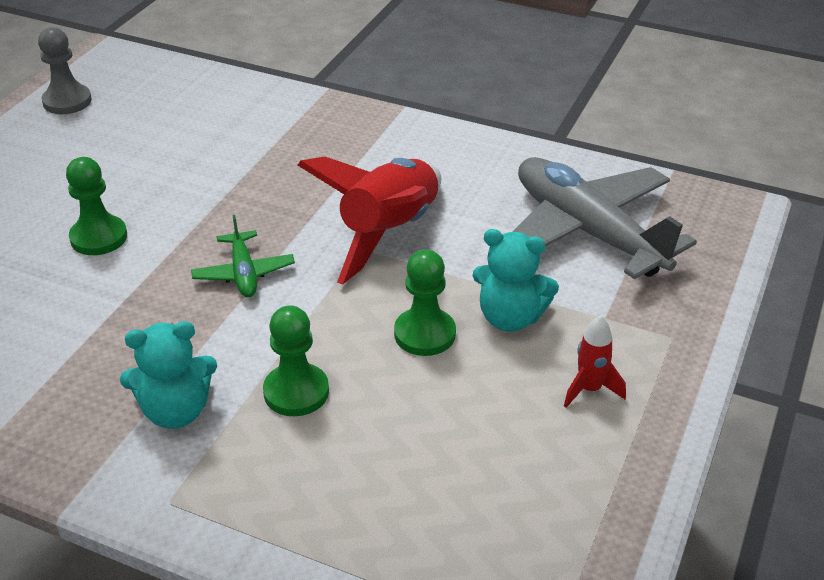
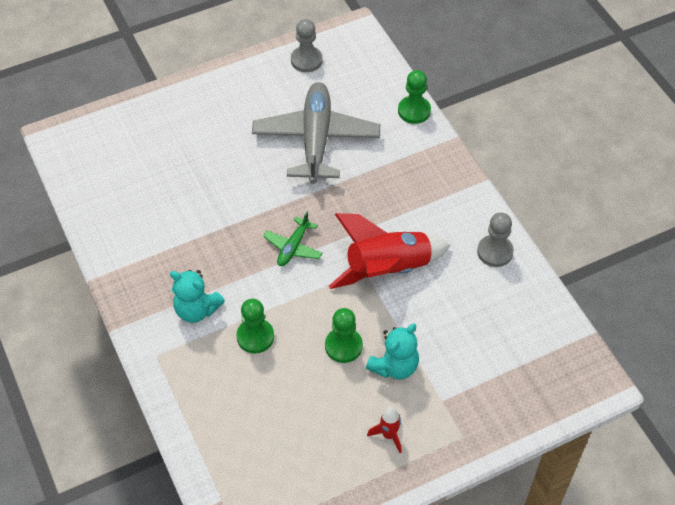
camera: 40 degrees right, 15 degrees up
(98, 237) = (246, 176): green pawn -> green pawn (414, 111)
(489, 158) = (495, 252): none -> grey pawn
(510, 318) = (394, 366): turquoise teddy bear -> turquoise teddy bear turned 105 degrees counterclockwise
(588, 232) = (494, 341): grey plane -> grey plane (316, 140)

